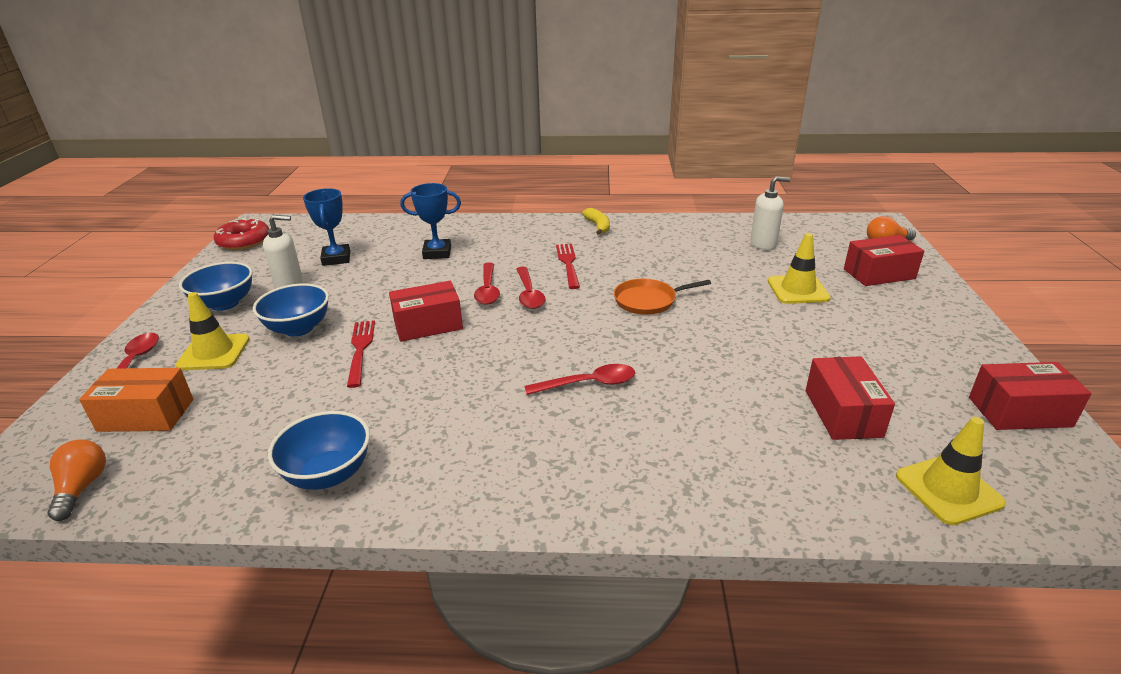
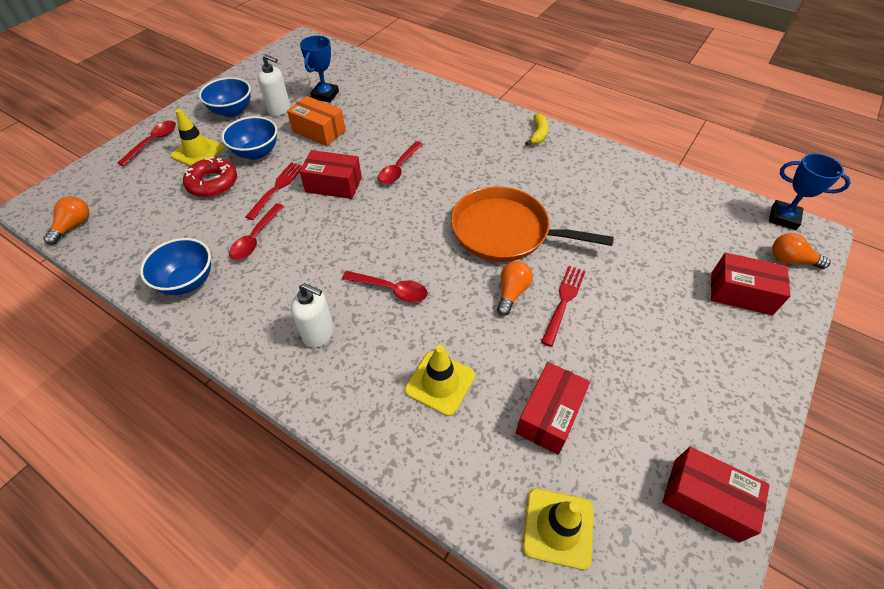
camera: 30 degrees right, 20 degrees up
(146, 415) = (133, 187): orange box -> orange box (319, 131)
(244, 241) = (282, 55): red donut -> red donut (212, 183)
(437, 253) = (394, 116): blue trophy -> blue trophy (783, 218)
(529, 294) = (423, 185): red spoon -> red spoon (256, 238)
(568, 264) = (478, 167): red fork -> red fork (563, 302)
(648, 300) = (505, 231): orange pan -> orange pan, size x1.77
(706, 341) = (512, 292): none -> orange light bulb
(763, 244) = (664, 212): white soap dispenser -> white soap dispenser (319, 333)
(798, 290) = (642, 276): yellow traffic cone -> yellow traffic cone (440, 383)

